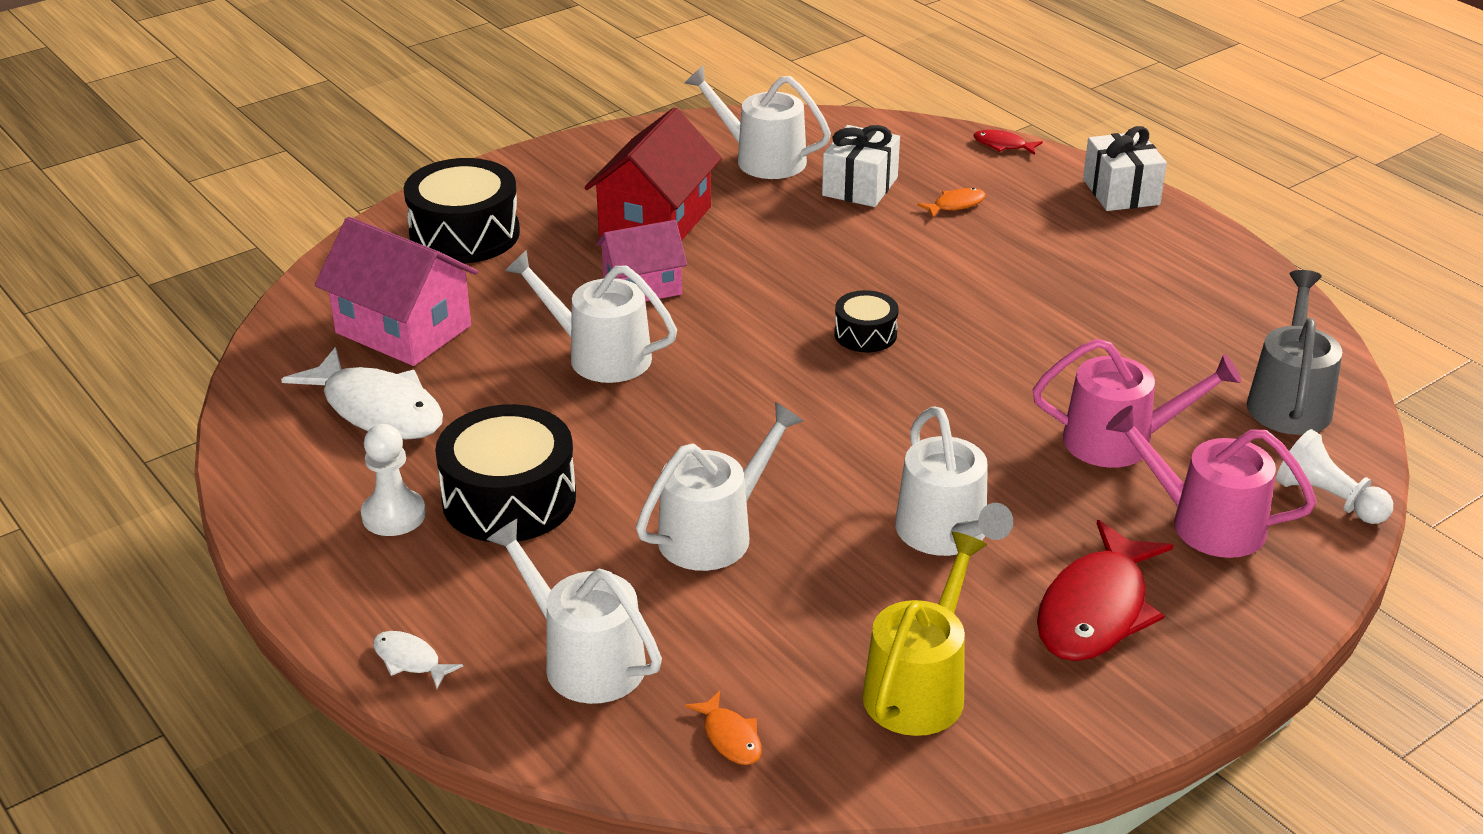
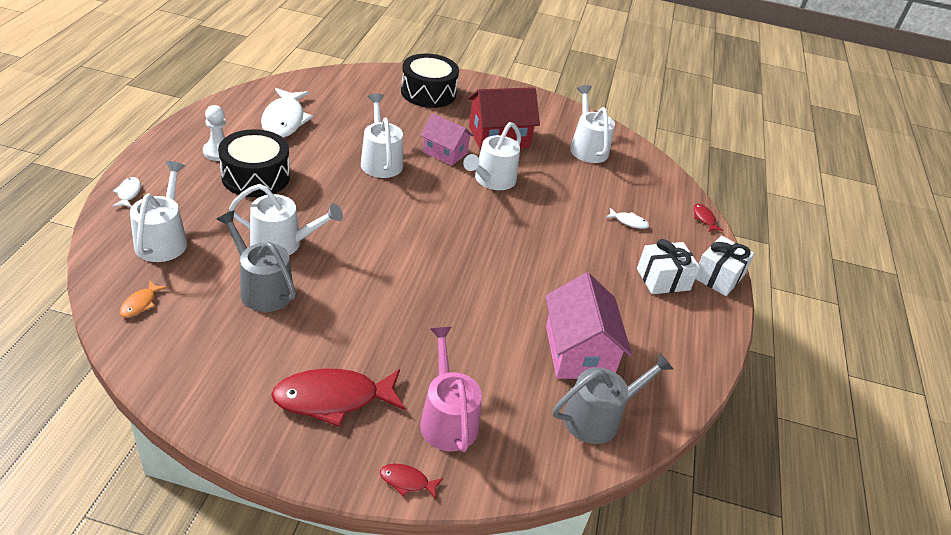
camera: 45 degrees right, 5 degrees up
(403, 329) = (345, 104): pink house -> pink house (578, 352)
(805, 593) = (262, 288): none -> grey watering can
(860, 186) = (604, 185): white gift -> white gift (663, 279)
(865, 334) = (483, 232): black drum -> none
(919, 688) = (220, 354): yellow watering can -> none
(946, 534) = (348, 319): white watering can -> white watering can (492, 180)
(955, 205) = (629, 222): orange fish -> white fish
(1119, 441) = (487, 357): pink watering can -> none
(1289, 602) = (407, 481): none -> red fish
(1328, 499) = (520, 467): white pawn -> none

